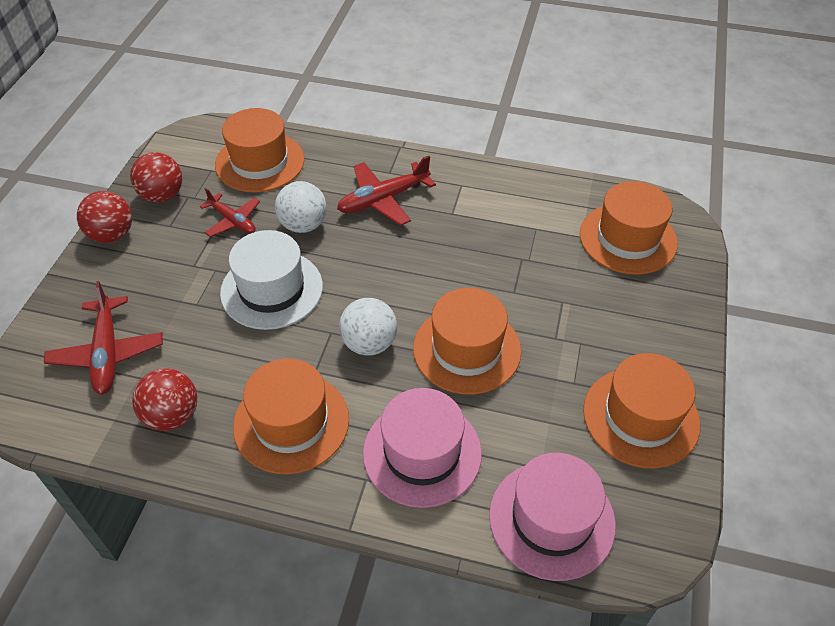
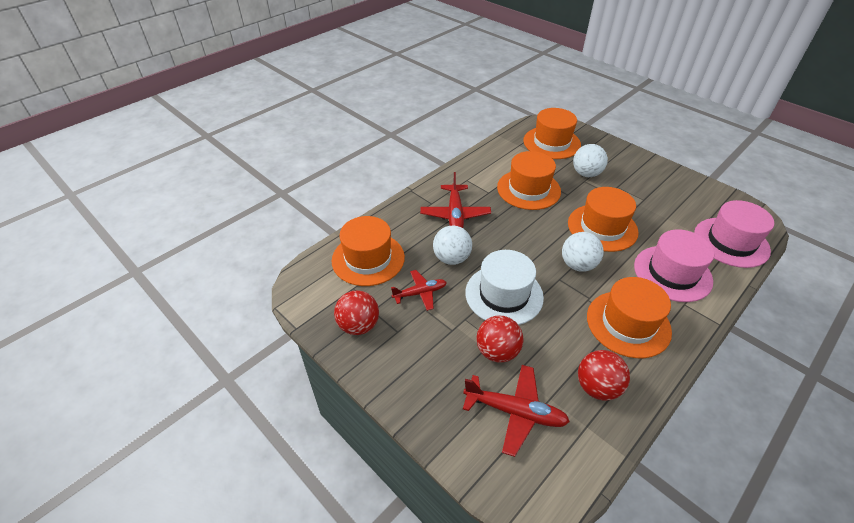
camera: 60 degrees left, 5 degrees down
(112, 235) = (381, 372): red ball -> red ball (497, 351)
(582, 299) = (586, 174): none -> white ball
(641, 417) = (675, 188): orange hat -> orange hat (528, 189)

